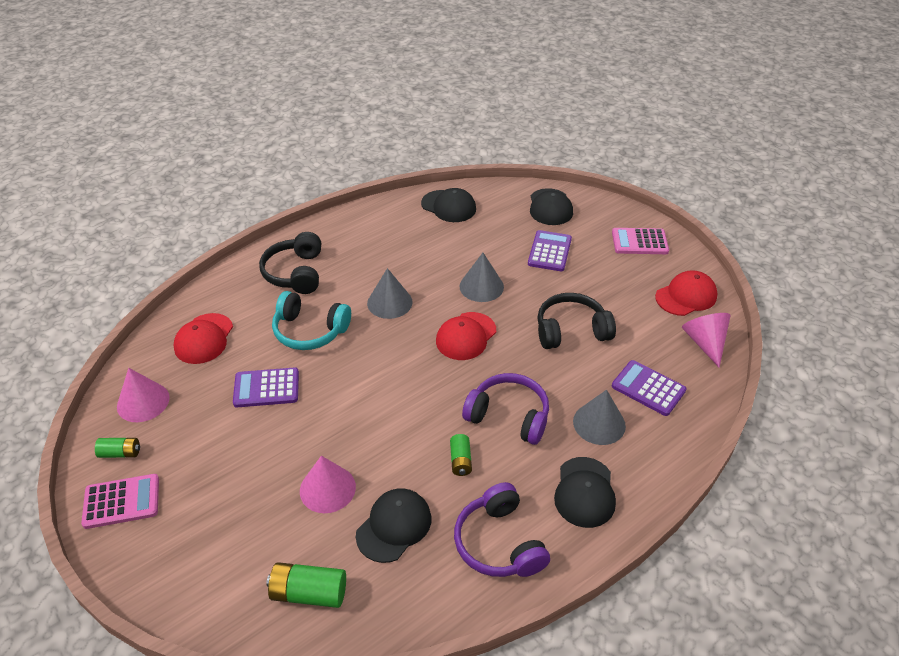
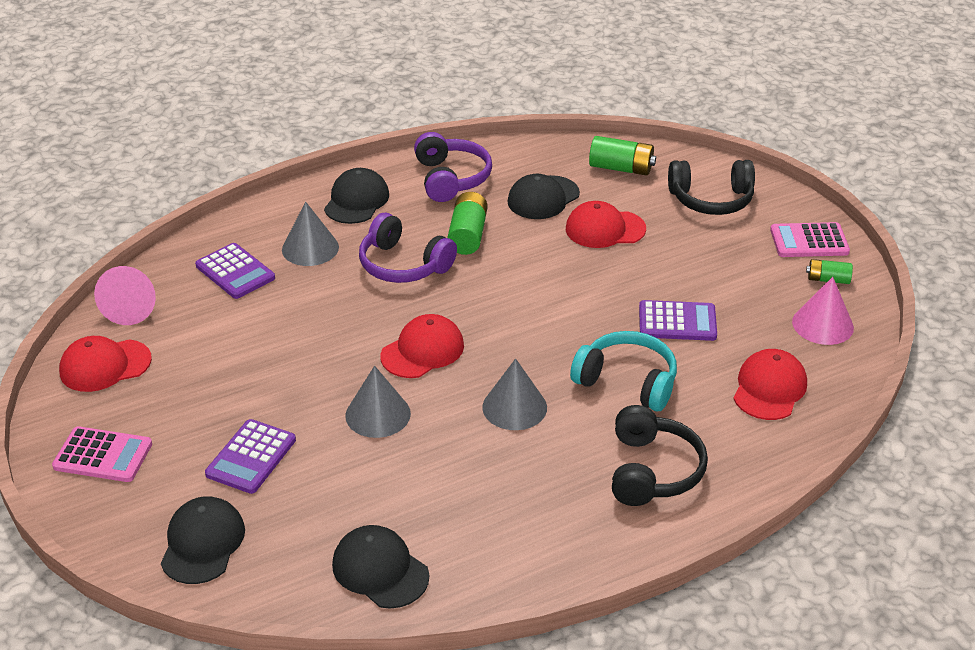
camera: 170 degrees left, 5 degrees down
(327, 488) = (604, 229): pink cone -> red cap
(460, 460) = (467, 235): green battery -> green battery, size x1.62
(571, 331) = (285, 341): black headphones -> black headphones (711, 199)

